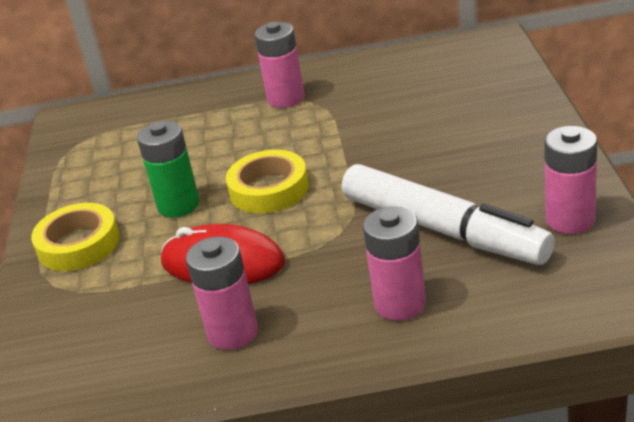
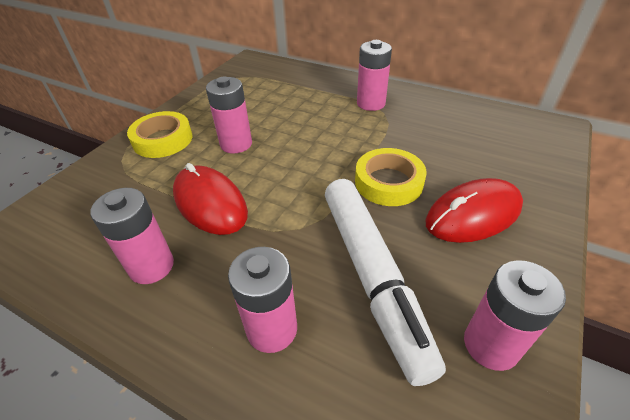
camera: 30 degrees right, 10 degrees up
(178, 205) = (236, 144): green battery -> pink battery
(269, 189) = (294, 163): yellow tape -> yellow tape (388, 182)
(483, 146) = (473, 214): none -> red mouse

